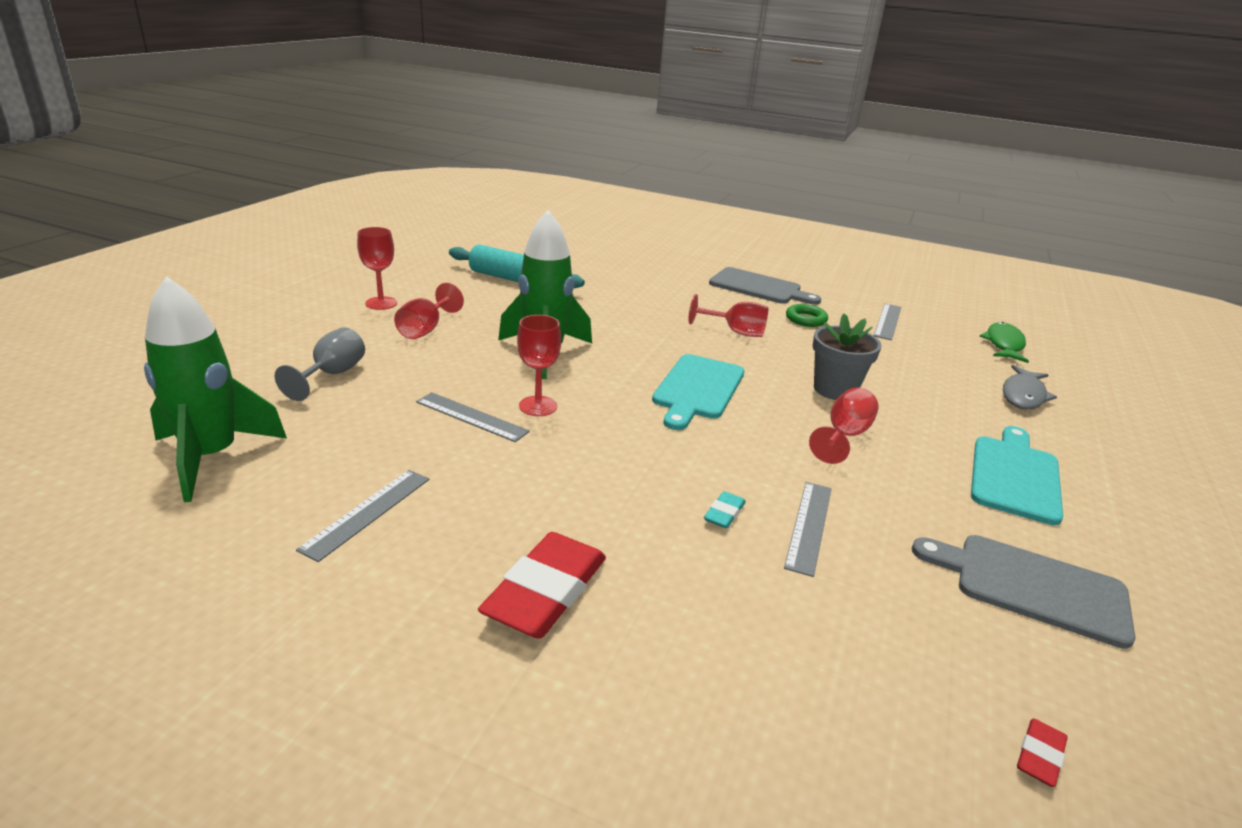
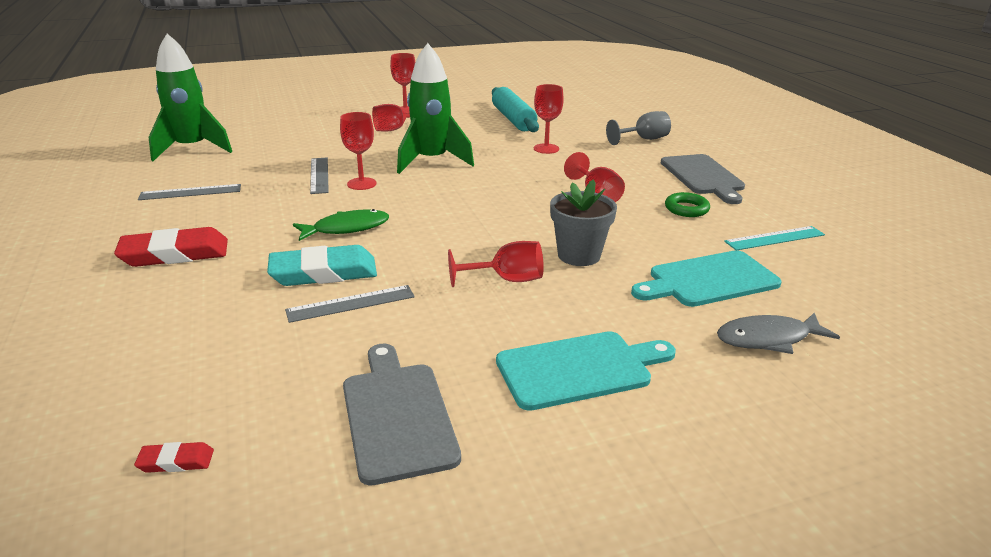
camera: 50 degrees right, 0 degrees up
(332, 375) = (306, 134): grey goblet -> grey goblet (644, 139)
(608, 302) = (546, 149): none -> red goblet
(697, 389) = (475, 213): turquoise cutting board -> turquoise cutting board (708, 280)
(724, 513) = (324, 272): turquoise eraser -> turquoise eraser, size x2.20
(887, 321) = (774, 238): grey ruler -> turquoise ruler
(1004, 344) = (874, 302): green fish -> green fish (346, 228)

